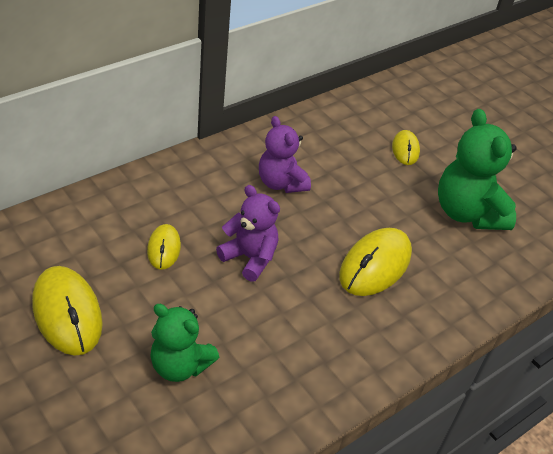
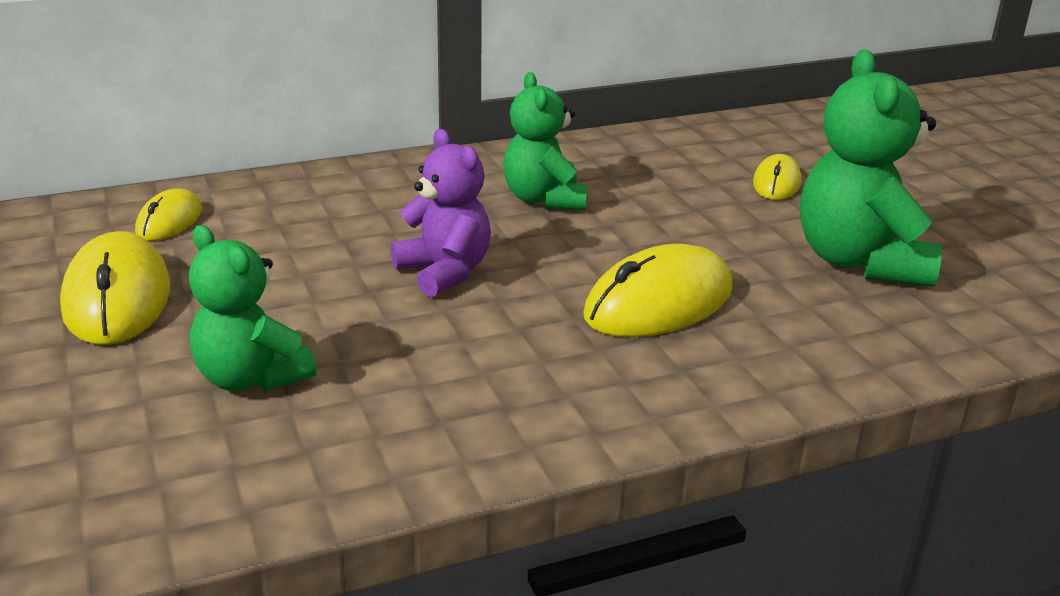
camera: 20 degrees right, 15 degrees down
(164, 248) = (313, 248): yellow mouse -> yellow mouse (169, 221)
(281, 183) = (544, 199): purple teddy bear -> green teddy bear

